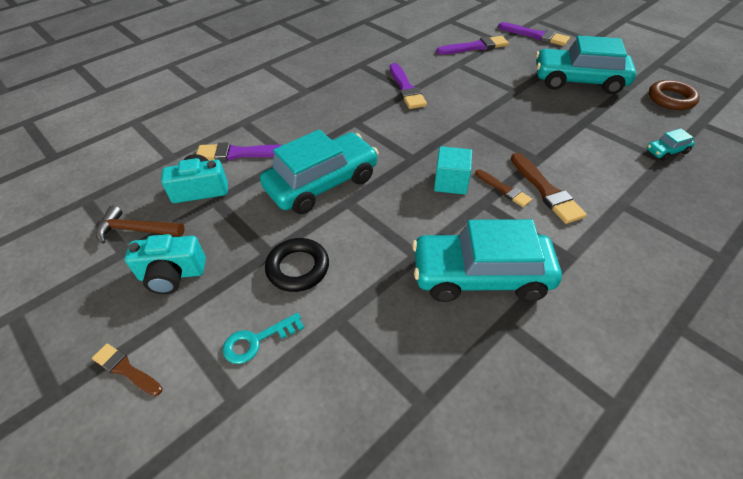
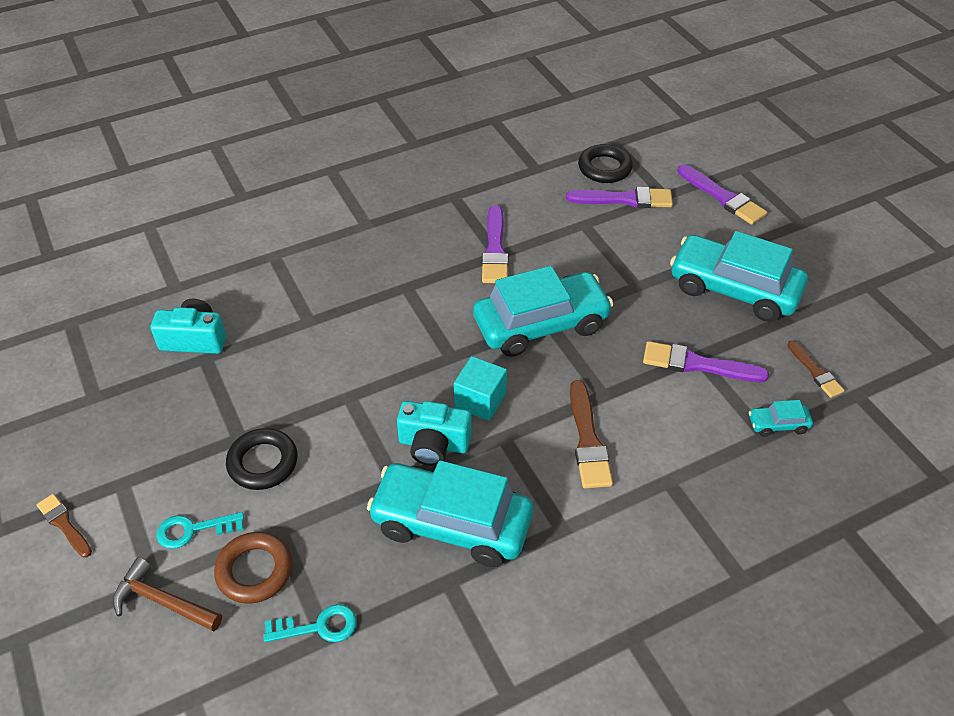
camera: 15 degrees right, 0 degrees up
(136, 230) = (113, 374): brown hammer -> brown hammer (163, 601)
(172, 274) = (134, 436): turquoise camera -> turquoise camera (433, 444)
(239, 153) = (253, 300): purple brush -> purple brush (697, 364)
(322, 183) = (331, 365): turquoise car -> turquoise car (541, 324)
(413, 396) = (318, 626): none -> turquoise key
(451, 33) = (604, 168): none -> black ring
(504, 189) = (538, 426): brown brush -> brown brush (815, 372)
(671, 99) = (844, 347): brown ring -> brown ring (254, 571)

